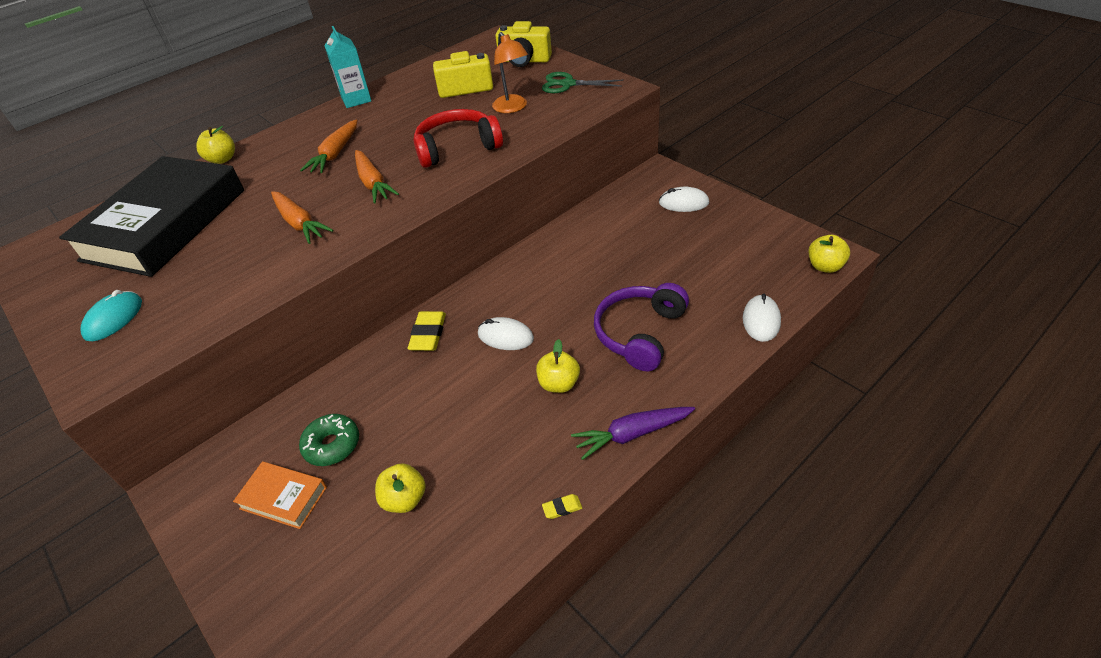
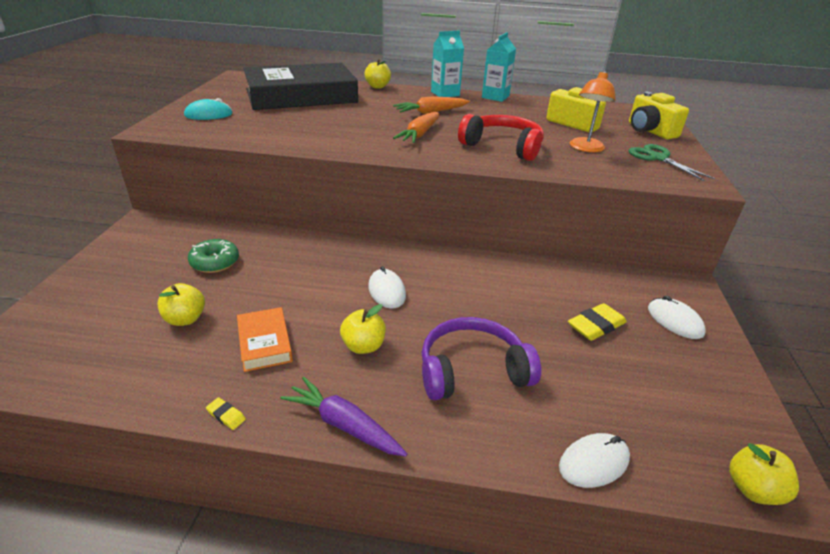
camera: 45 degrees right, 10 degrees down
(283, 498) = (157, 265): orange book -> orange book (265, 343)
(299, 223) = (348, 128): orange carrot -> none
(306, 125) = (445, 94): none -> turquoise carton
(428, 334) = (352, 253): yellow eraser -> yellow eraser (596, 326)

